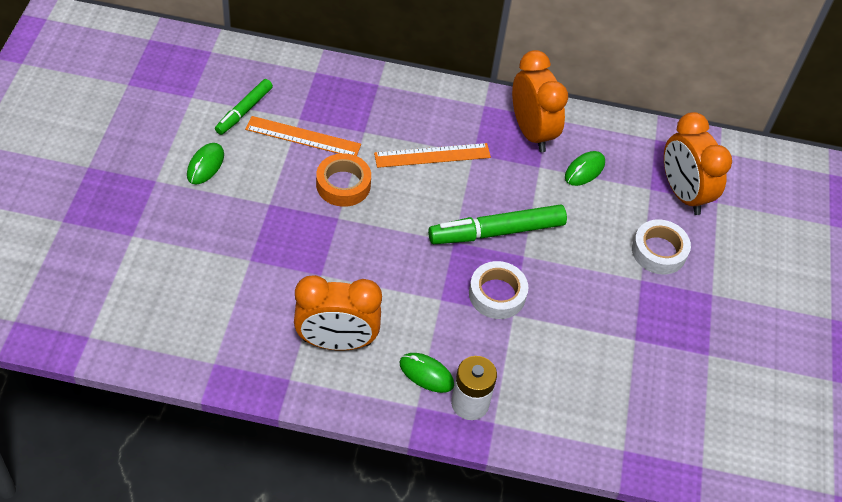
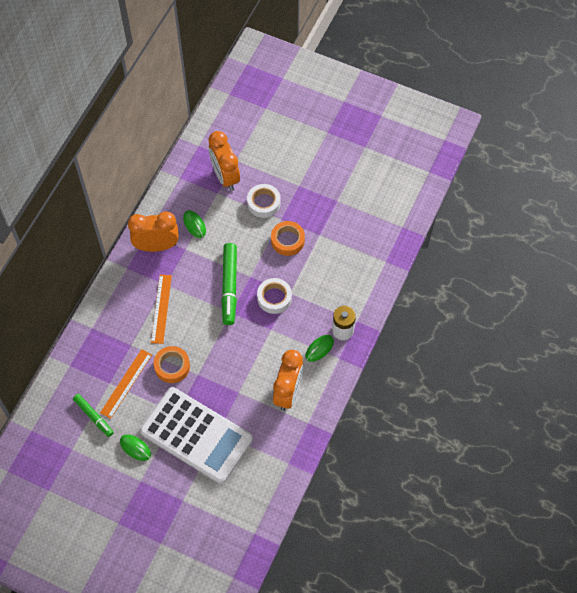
camera: 70 degrees left, 10 degrees up
(238, 233) = (196, 435): none -> white calculator
(605, 295) = (287, 240): none -> orange tape
(683, 193) = (225, 176): orange clock -> orange clock turned 75 degrees clockwise

